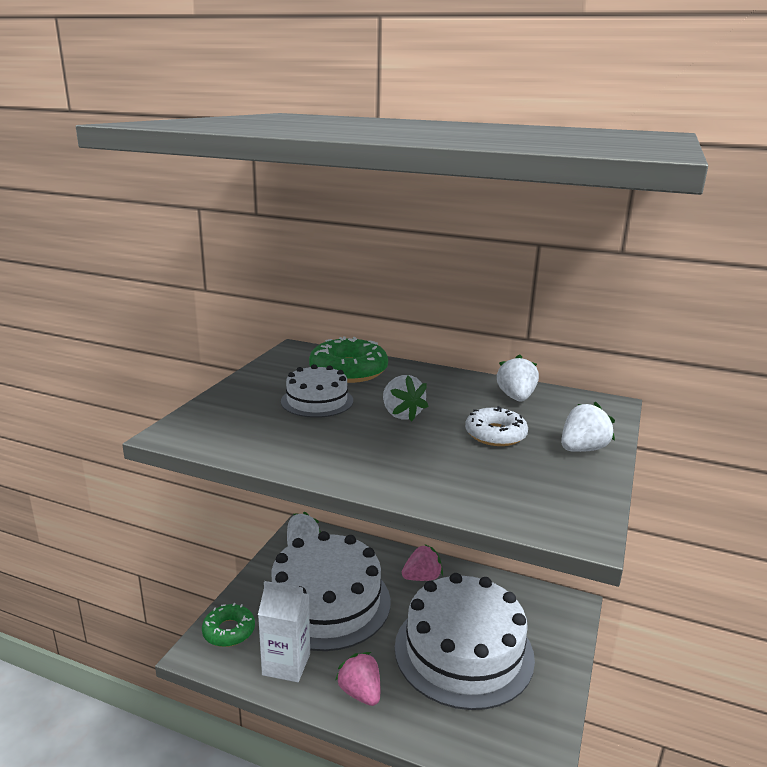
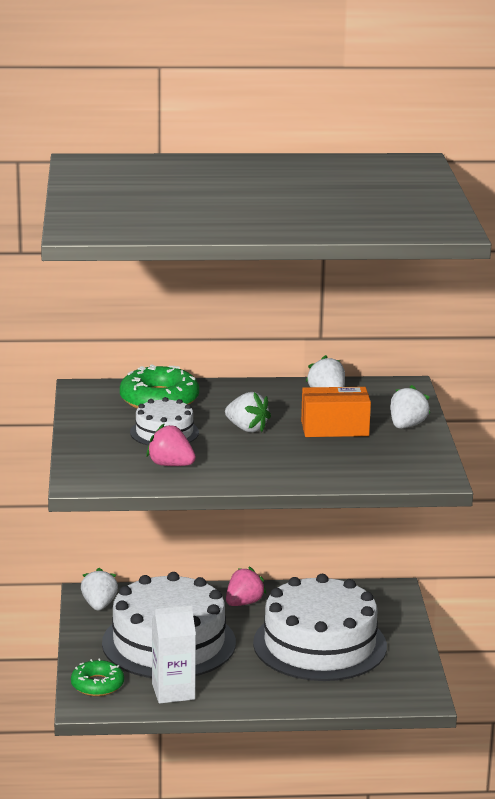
camera: 25 degrees left, 0 degrees up
(360, 693) = (253, 691): pink strawberry -> pink strawberry (171, 465)
(495, 434) = (335, 428): white donut -> orange box

